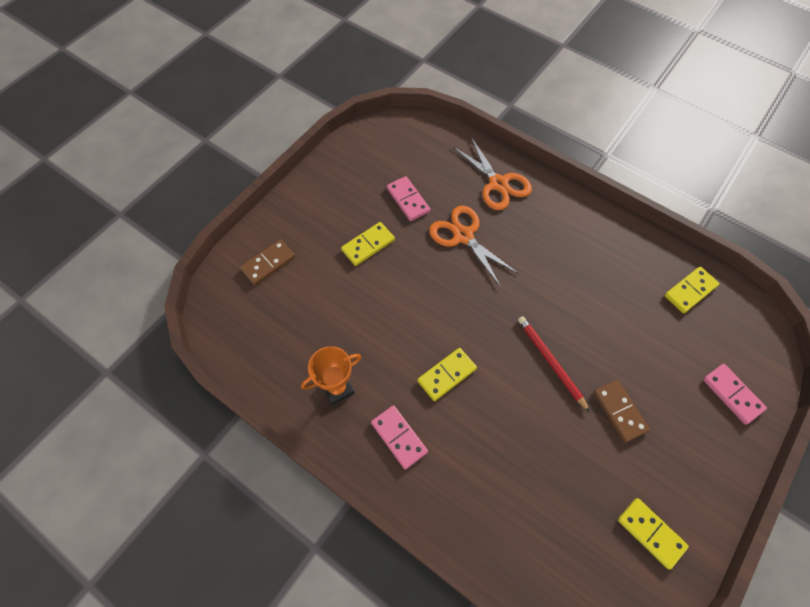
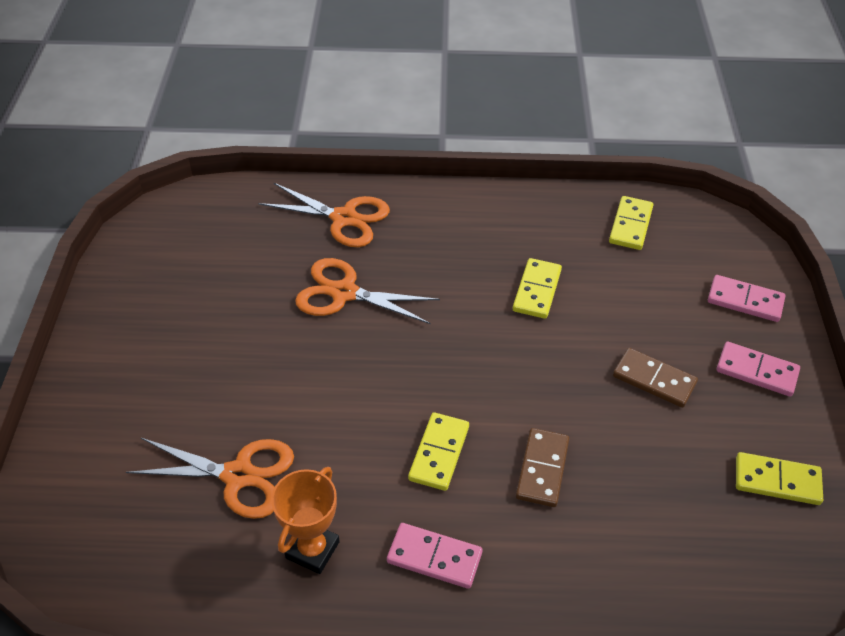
camera: 35 degrees left, 15 degrees down
(268, 263) = (102, 456): brown domino -> brown domino (542, 469)
(328, 319) = (238, 476): none -> orange scissors
(368, 245) = (229, 363): yellow domino -> yellow domino (536, 290)
(408, 200) = (244, 287): pink domino -> pink domino (756, 371)
(550, 362) = (545, 372): red pencil -> none

